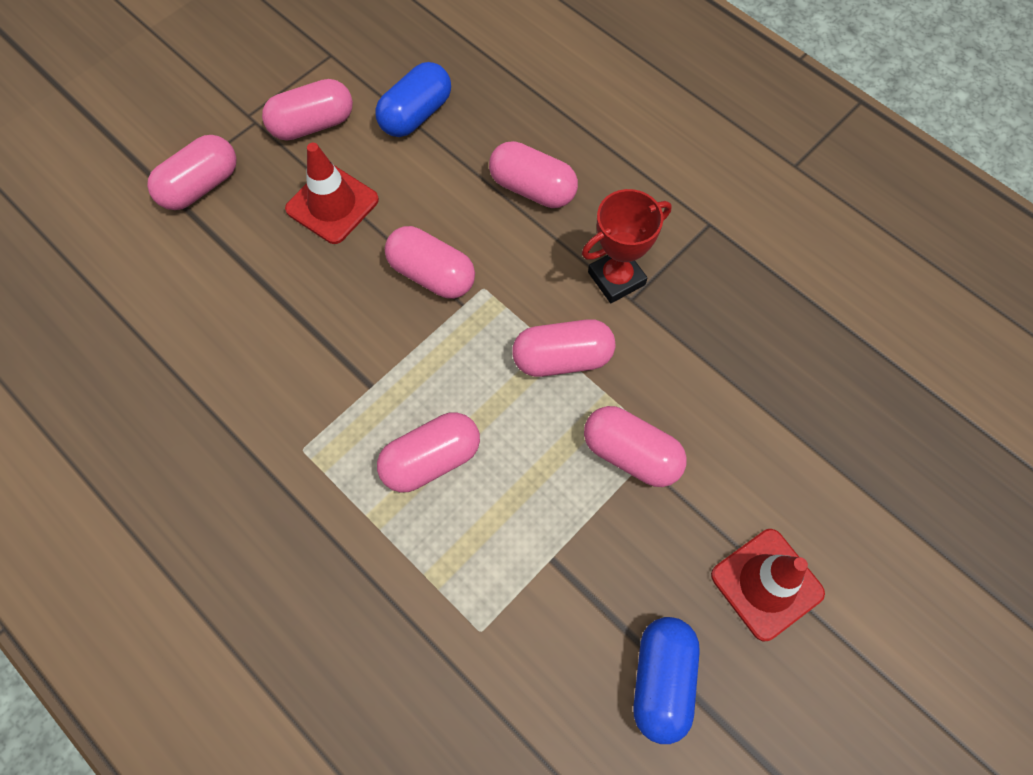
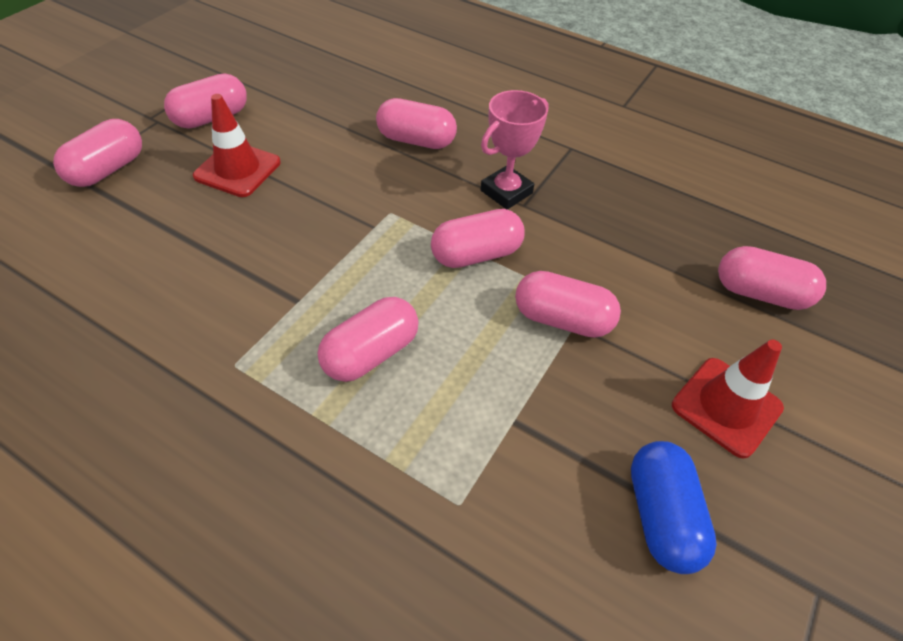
camera: 15 degrees left, 15 degrees down
(416, 114) = (303, 103): blue capsule -> none
(432, 274) = (340, 208): pink capsule -> pink capsule (760, 293)
(616, 278) = (506, 192): red trophy -> pink trophy

